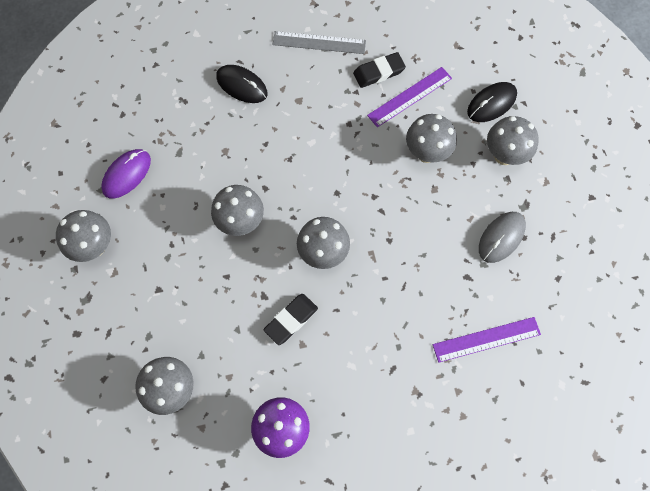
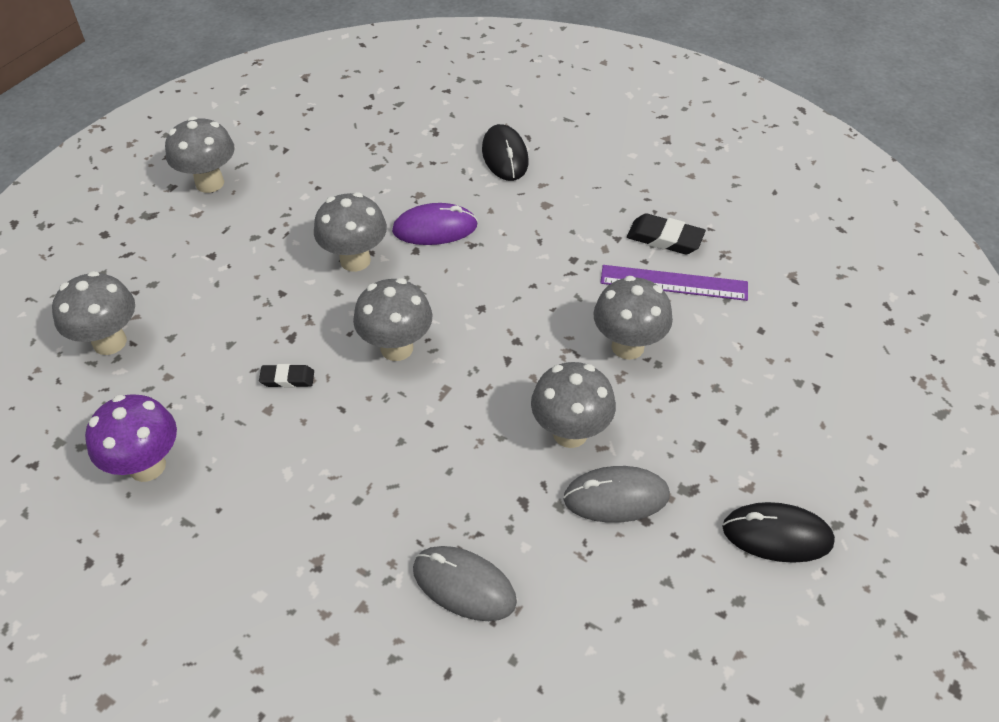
camera: 45 degrees right, 20 degrees down
(127, 174) = (310, 151): purple mouse -> purple mouse (435, 228)
(291, 320) = (287, 378): black eraser -> black eraser, size x0.63
(319, 42) = (630, 173): grey ruler -> none
(486, 339) = (464, 585): purple ruler -> grey mouse
(491, 103) = (770, 357): black mouse -> black mouse (777, 535)
(504, 155) = (723, 419): grey mushroom -> grey mushroom (570, 433)

